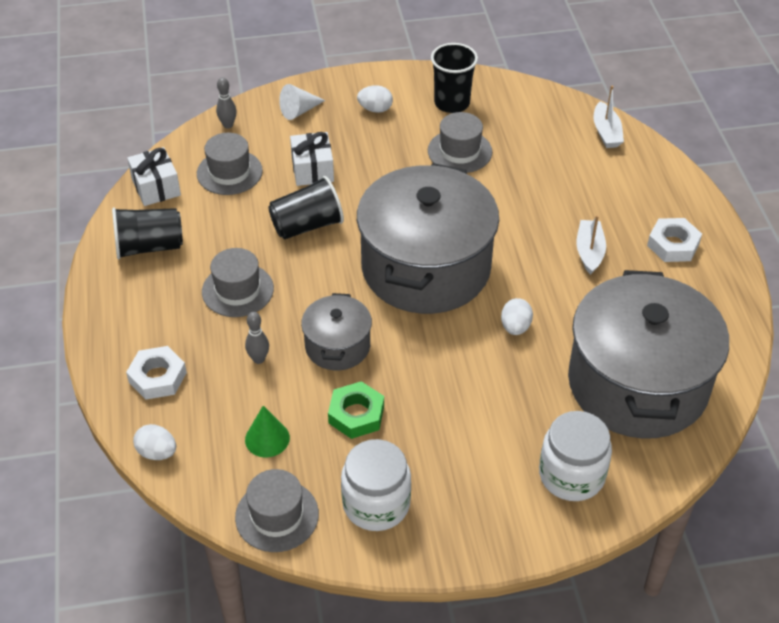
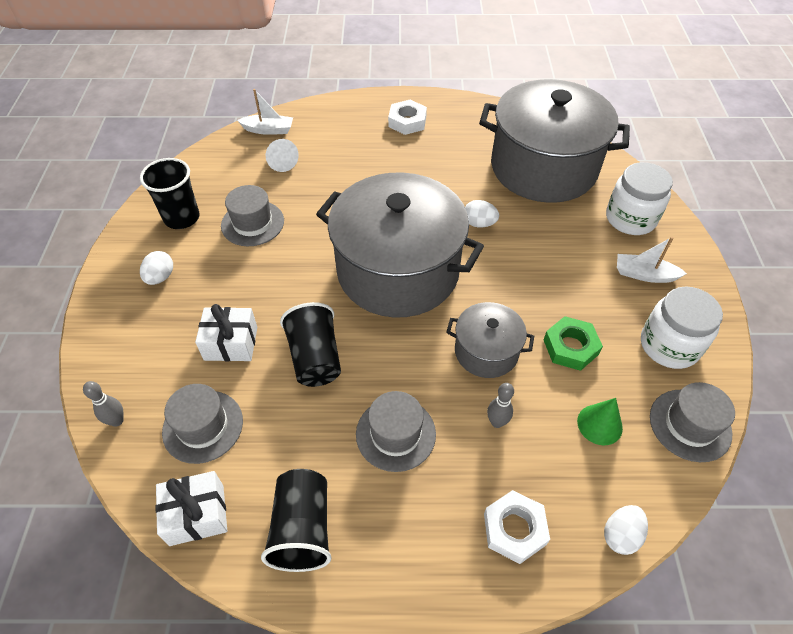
camera: 80 degrees left, 5 degrees up
(299, 111) = (128, 345): white cone -> white cone (281, 161)
(589, 252) = (404, 166): white boat -> white boat (644, 274)

